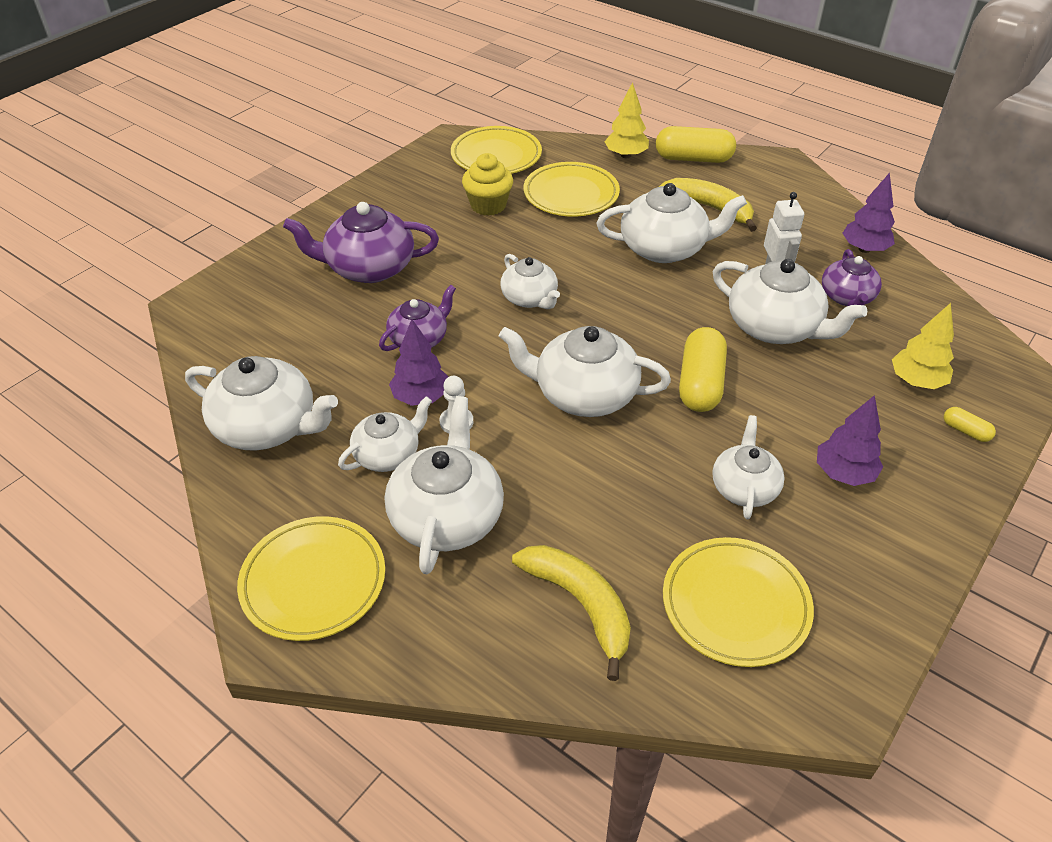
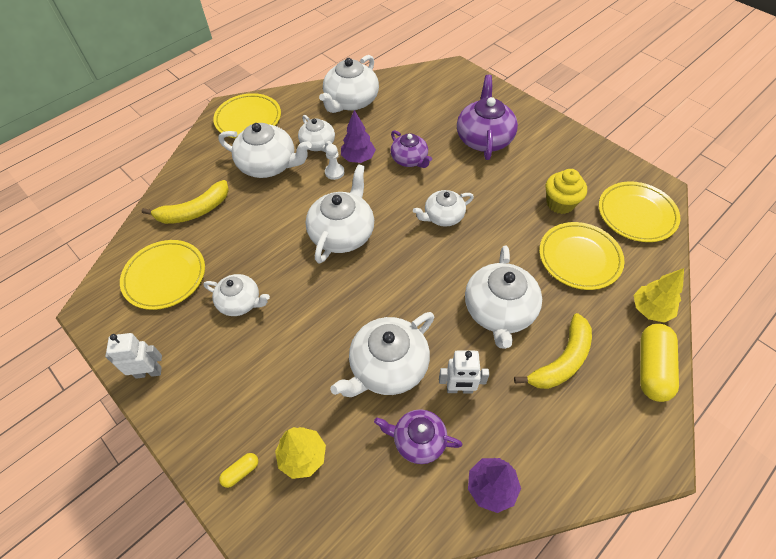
camera: 100 degrees right, 10 degrees up
(700, 384) = (336, 300): yellow capsule -> none
(844, 473) = (231, 365): purple tree -> none
(902, 568) = (148, 372): none -> white robot

